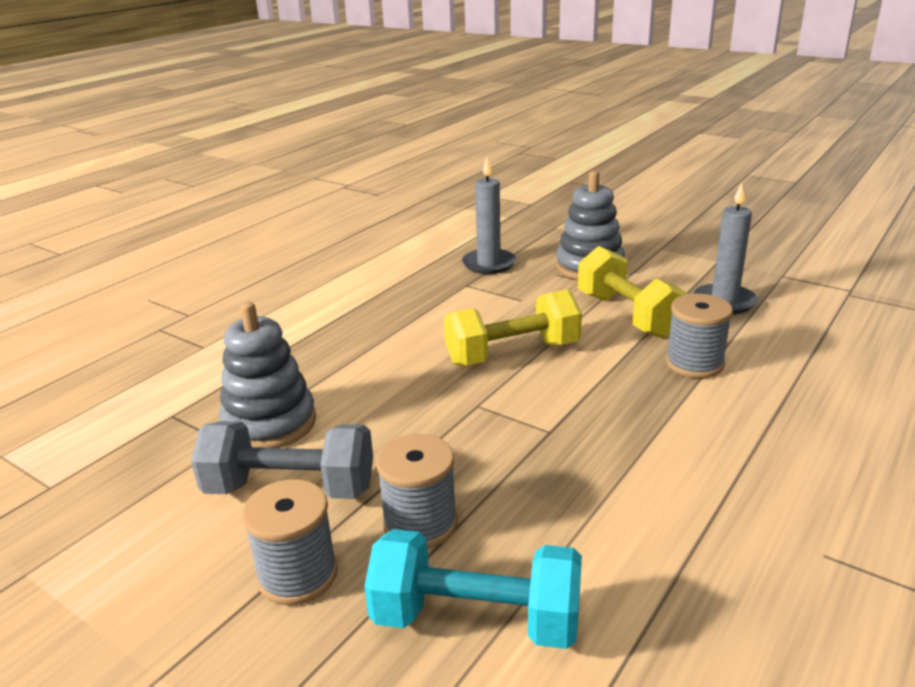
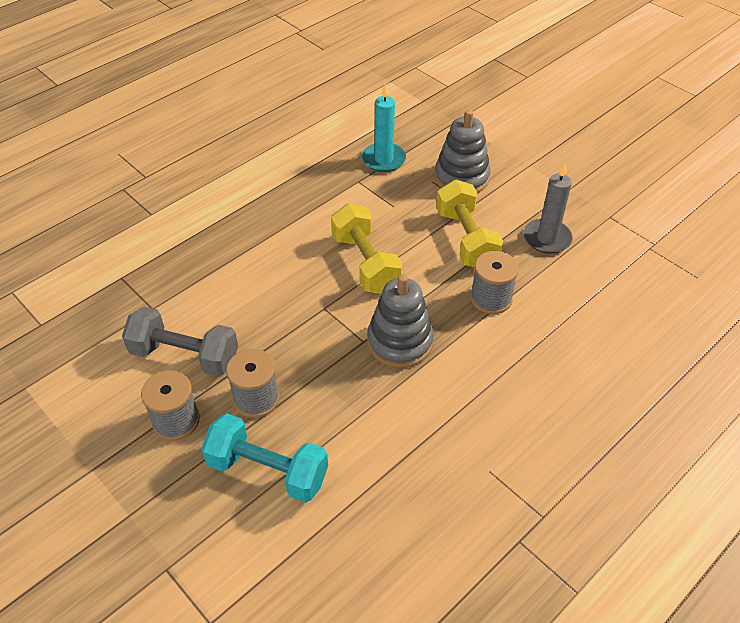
camera: 10 degrees right, 20 degrees up
(270, 423) = (183, 298): grey stacking toy -> grey stacking toy (400, 342)
(489, 264) = (384, 159): grey candle -> turquoise candle
(512, 353) = (365, 263): yellow dumbbell -> yellow dumbbell turned 75 degrees clockwise

